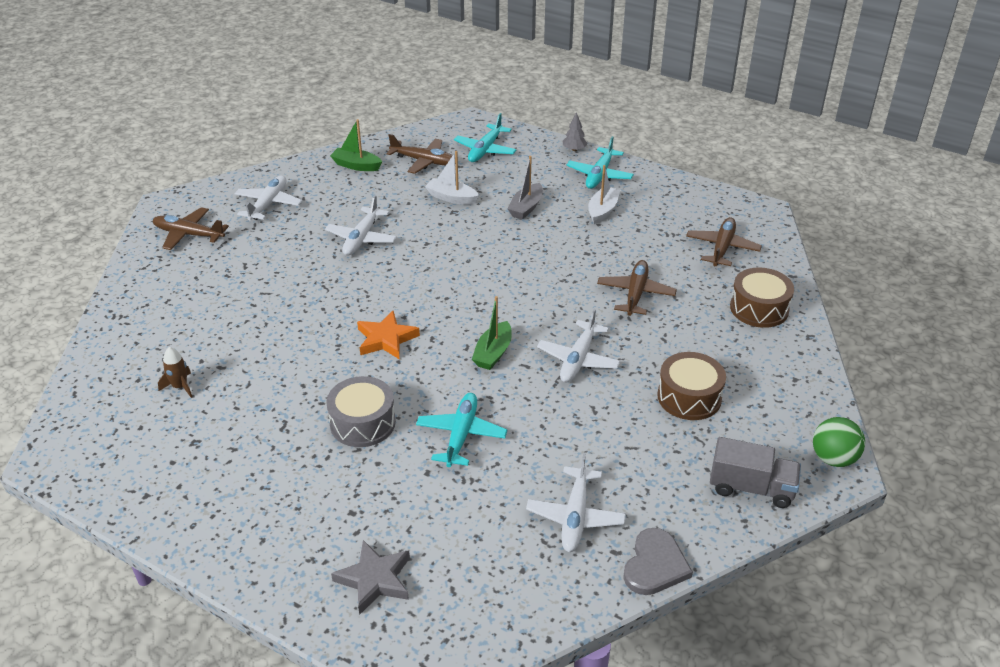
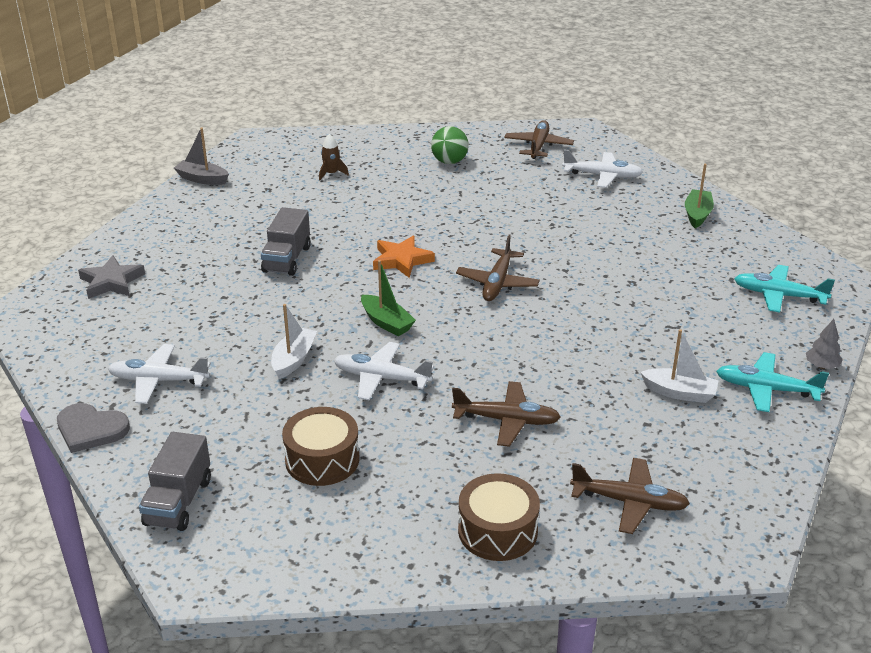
camera: 85 degrees right, 5 degrees down
(362, 238) = (561, 231): white plane -> none
(363, 423) = (287, 259): grey drum -> grey truck
(424, 161) = (729, 255): brown plane -> brown plane (497, 283)
(451, 198) = (660, 279): white boat -> white boat (293, 359)
(461, 435) = (269, 311): turquoise plane -> none
(493, 353) = (386, 322): green boat -> green boat turned 150 degrees counterclockwise
(526, 208) = (661, 332): grey boat -> grey boat (202, 179)
(833, 458) = (215, 576): green ball -> green ball (449, 162)

